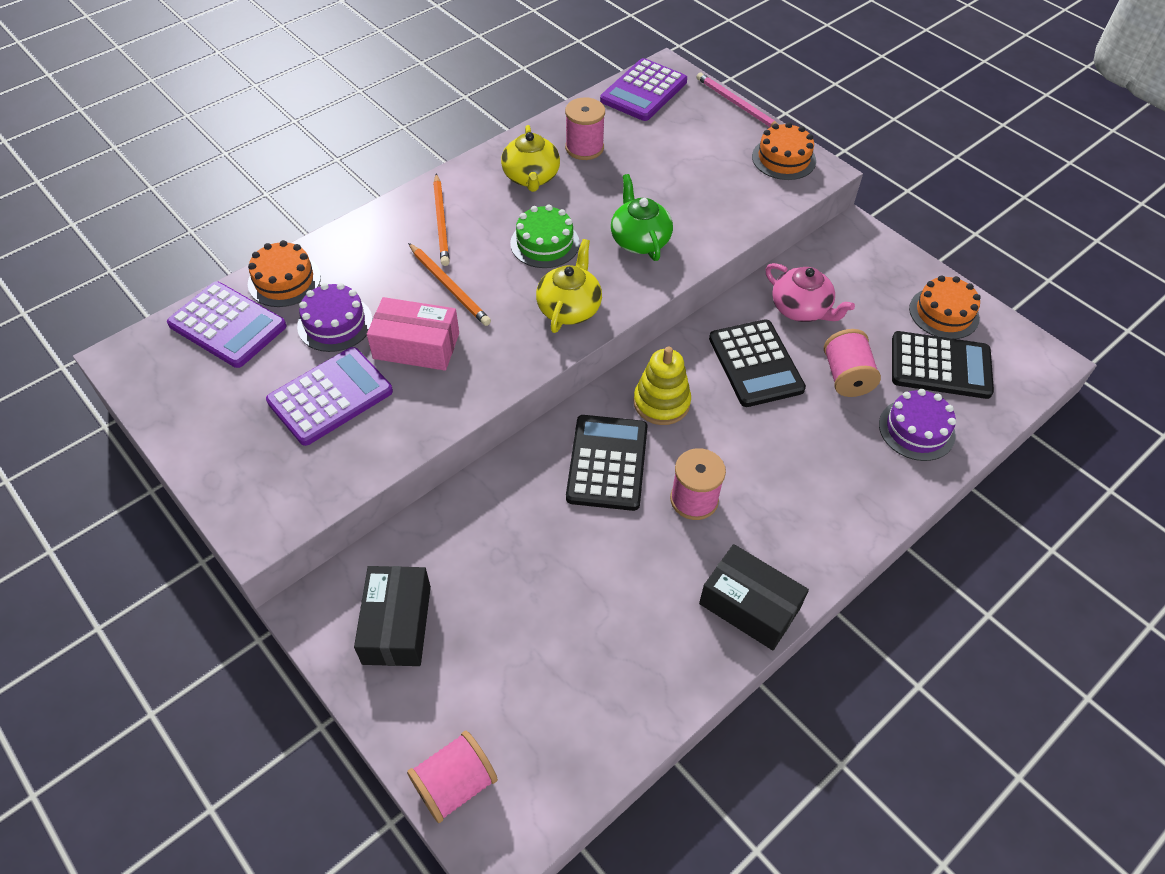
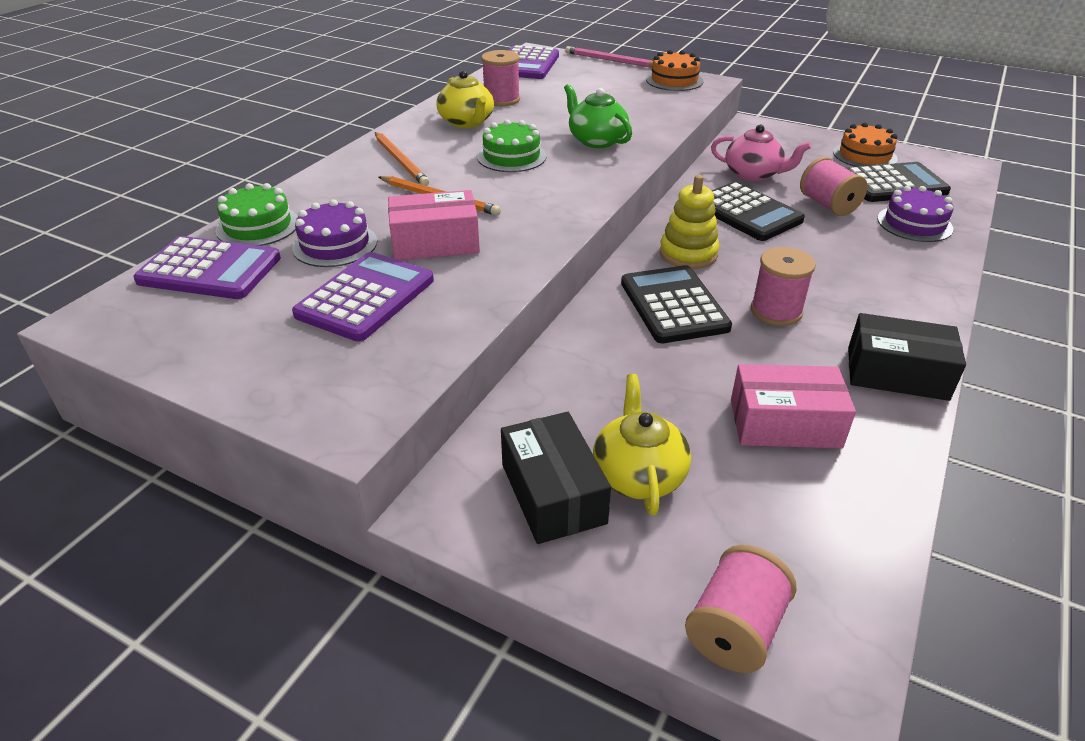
camera: 20 degrees left, 15 degrees down
(284, 280) = (258, 226): orange cake -> green cake
(569, 308) = (568, 190): yellow teapot -> yellow teapot (638, 474)
(614, 623) = (784, 423): none -> pink box

